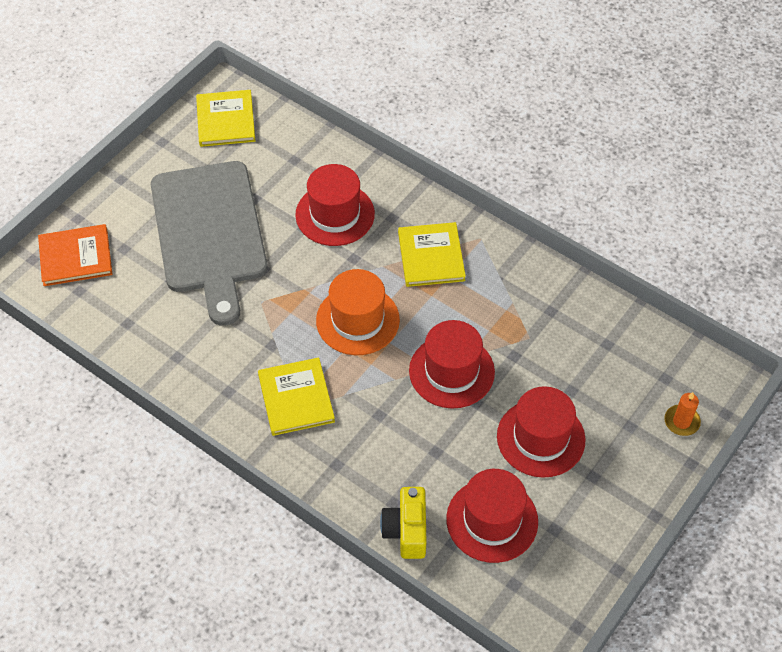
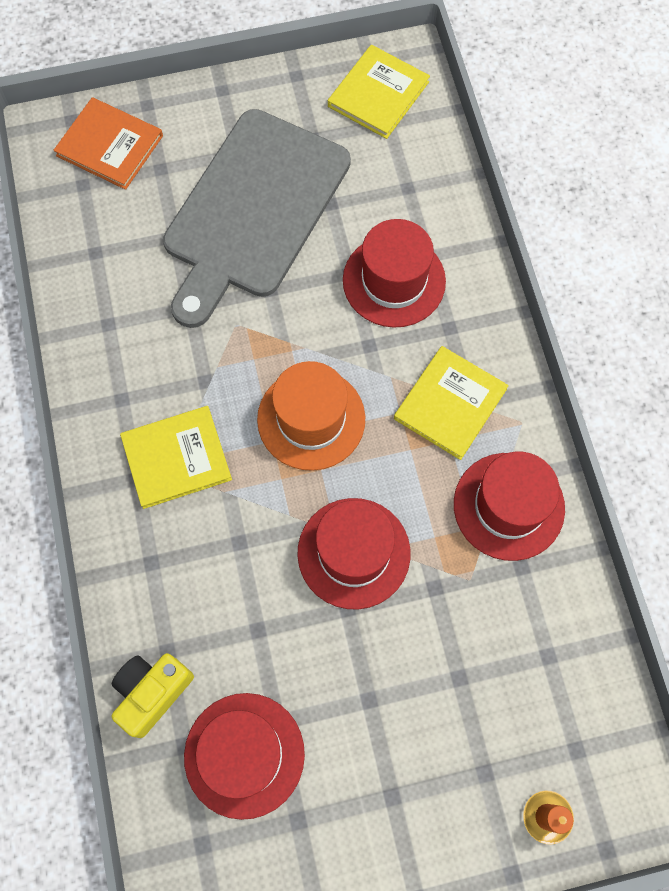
camera: 40 degrees right, 15 degrees up
(296, 398) = (176, 458): yellow book -> yellow book turned 45 degrees clockwise
(540, 438) = (377, 705): red hat -> red hat (508, 506)

